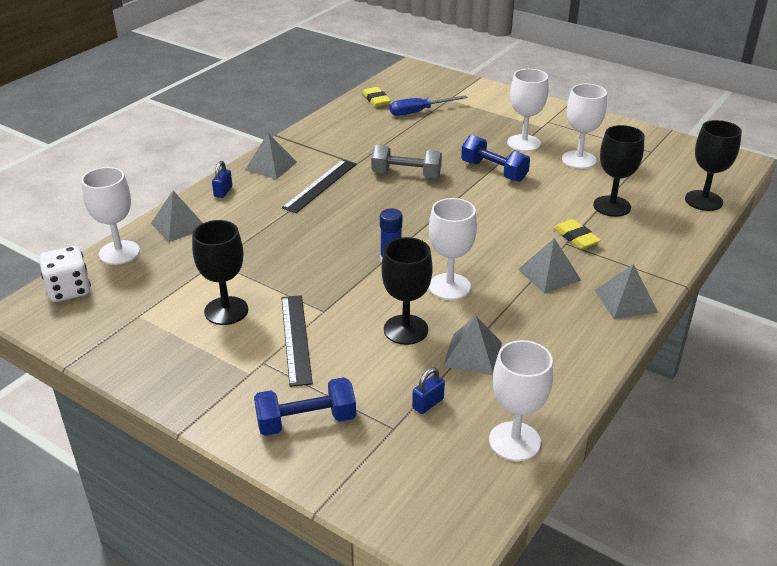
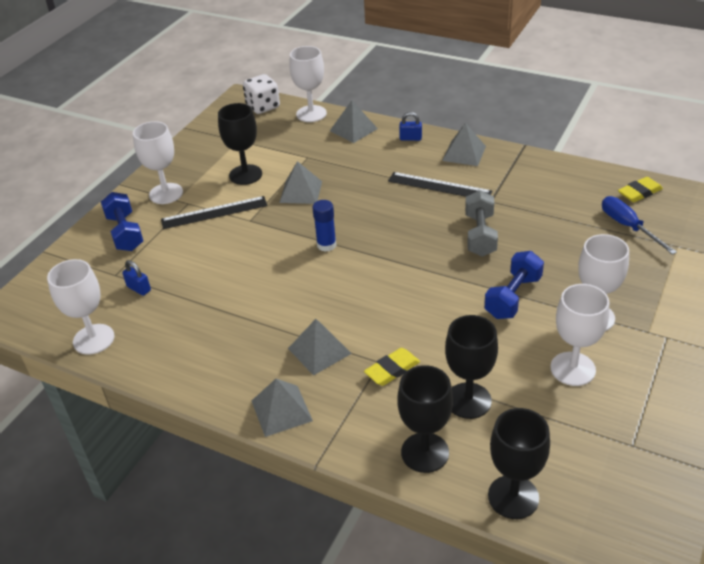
camera: 85 degrees right, 5 degrees up
(406, 330) = (227, 266): black goblet -> black goblet (425, 452)
(449, 286) = (290, 285): white goblet -> white goblet (166, 193)
(472, 354) = (197, 307): grey pyramid -> grey pyramid (301, 191)

